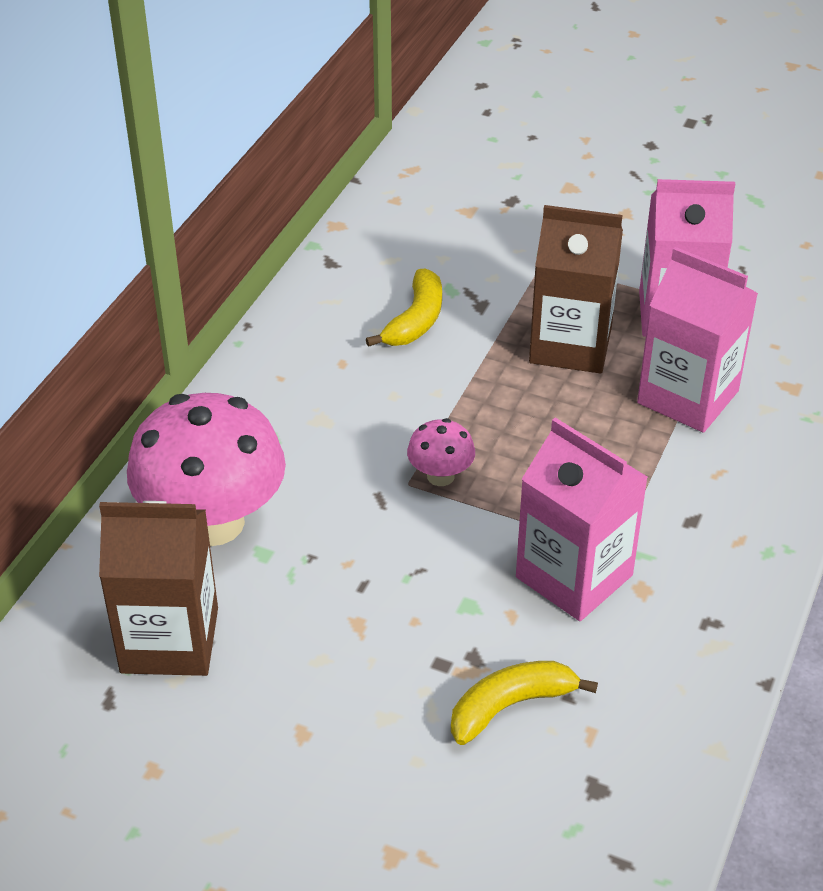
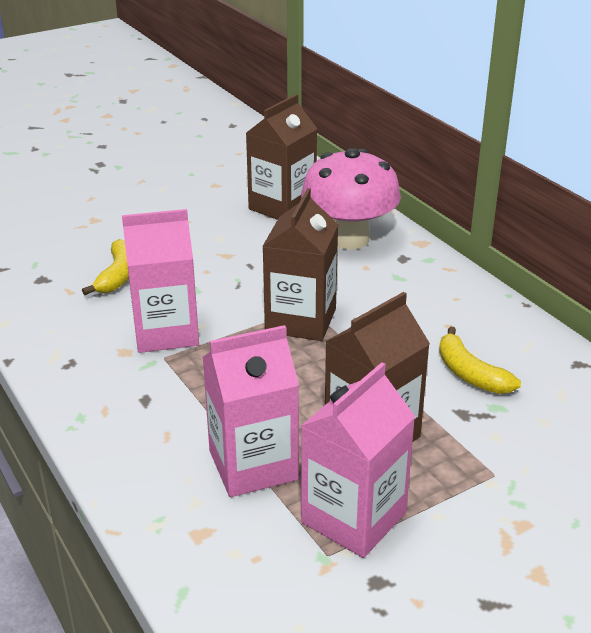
camera: 125 degrees right, 10 degrees down
(440, 476) = (301, 320): pink mushroom -> brown carton

